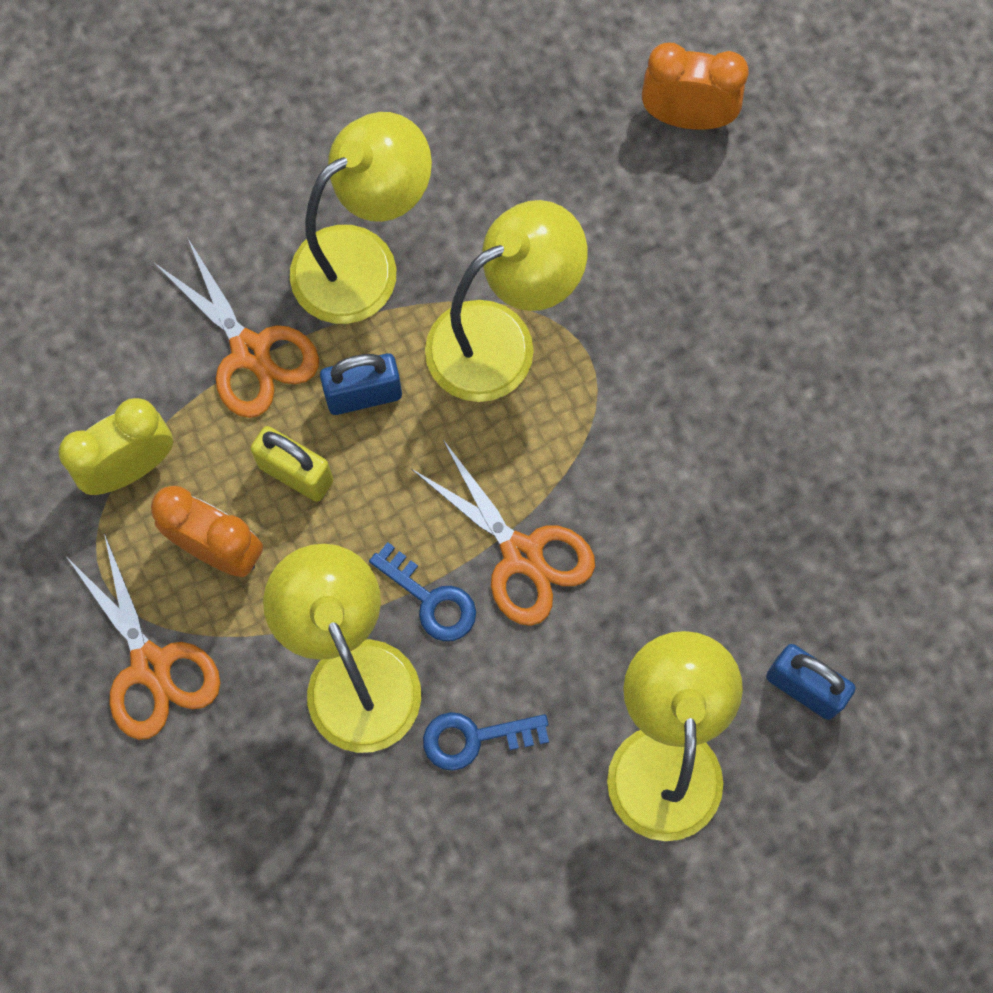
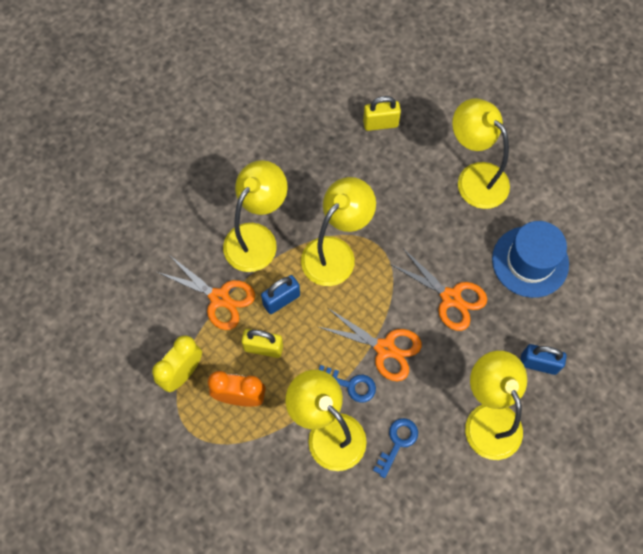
camera: 20 degrees left, 5 degrees down
(151, 666) = (229, 465): orange scissors -> orange scissors (451, 298)
(475, 738) = (397, 443): blue key -> blue key turned 150 degrees clockwise
(687, 117) = (380, 124): orange clock -> yellow padlock
(829, 285) = (474, 177): none -> yellow lamp
(870, 486) = (530, 261): none -> blue hat

